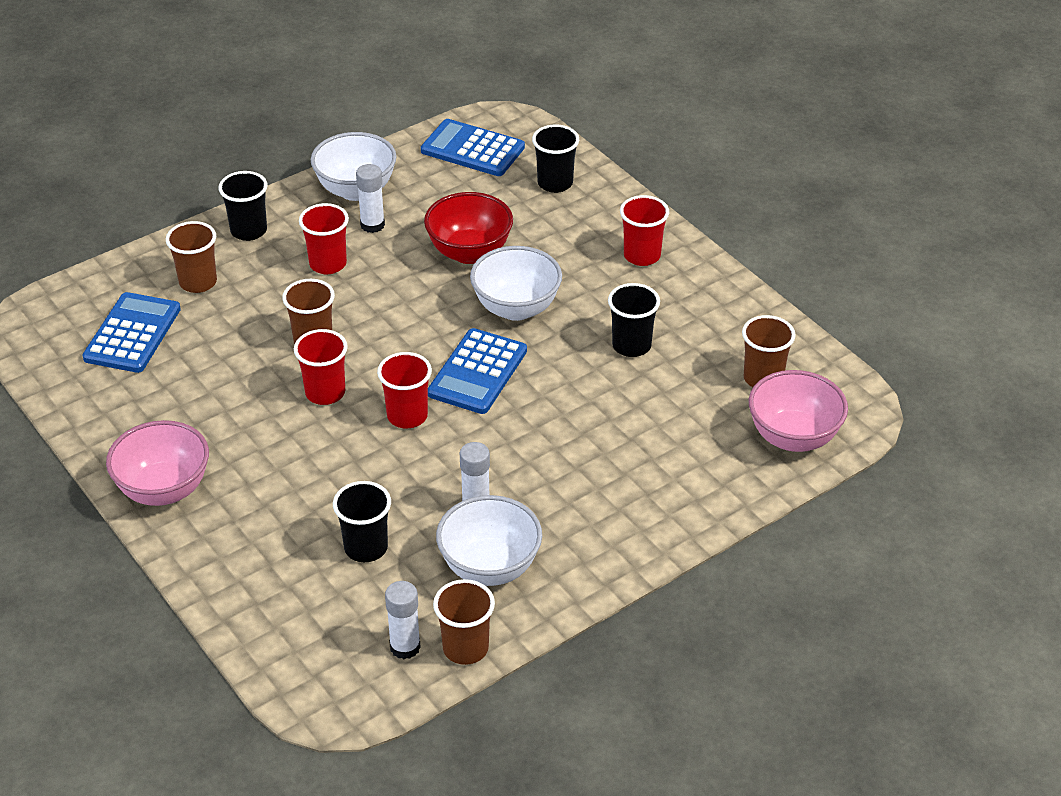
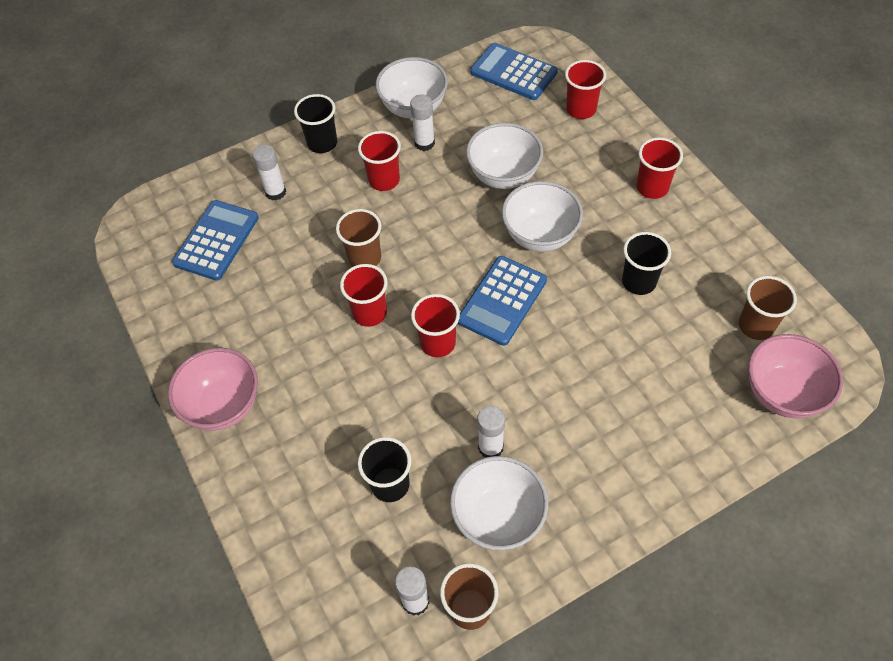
camera: 10 degrees right, 15 degrees up
(198, 282) = (275, 192): brown cup -> white glue stick
(469, 252) = (504, 175): red bowl -> white bowl
(555, 183) = (581, 109): black cup -> red cup

